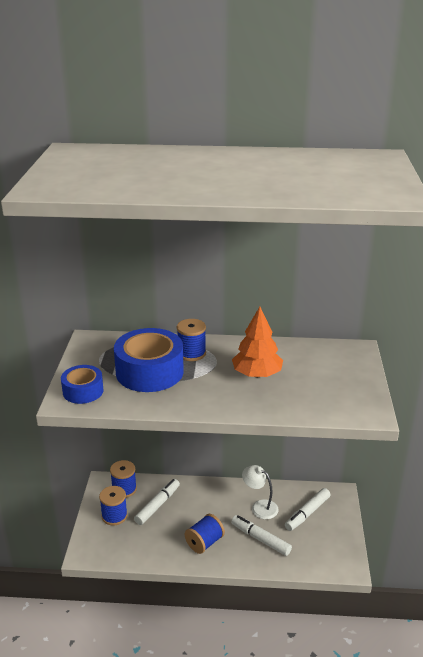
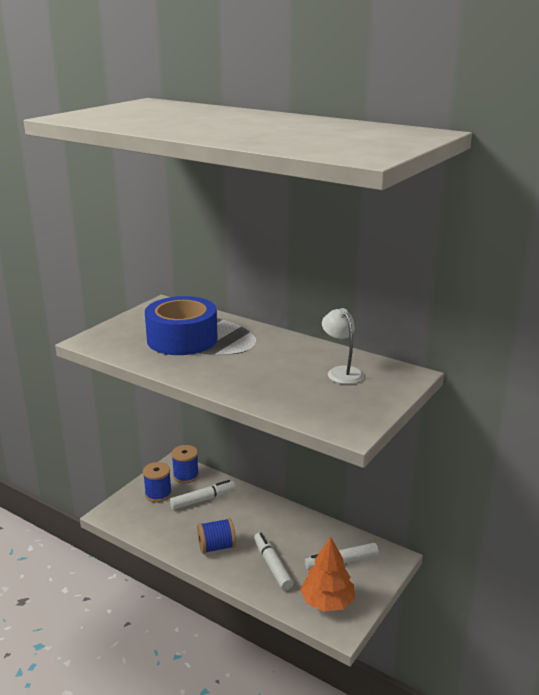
camera: 30 degrees right, 5 degrees down
(83, 391) = (110, 338): blue tape -> none
(191, 353) = (237, 335): blue spool -> none
(257, 374) = (277, 367): orange tree -> orange tree (327, 602)
(259, 507) = (297, 537): white lamp -> white lamp (341, 372)

